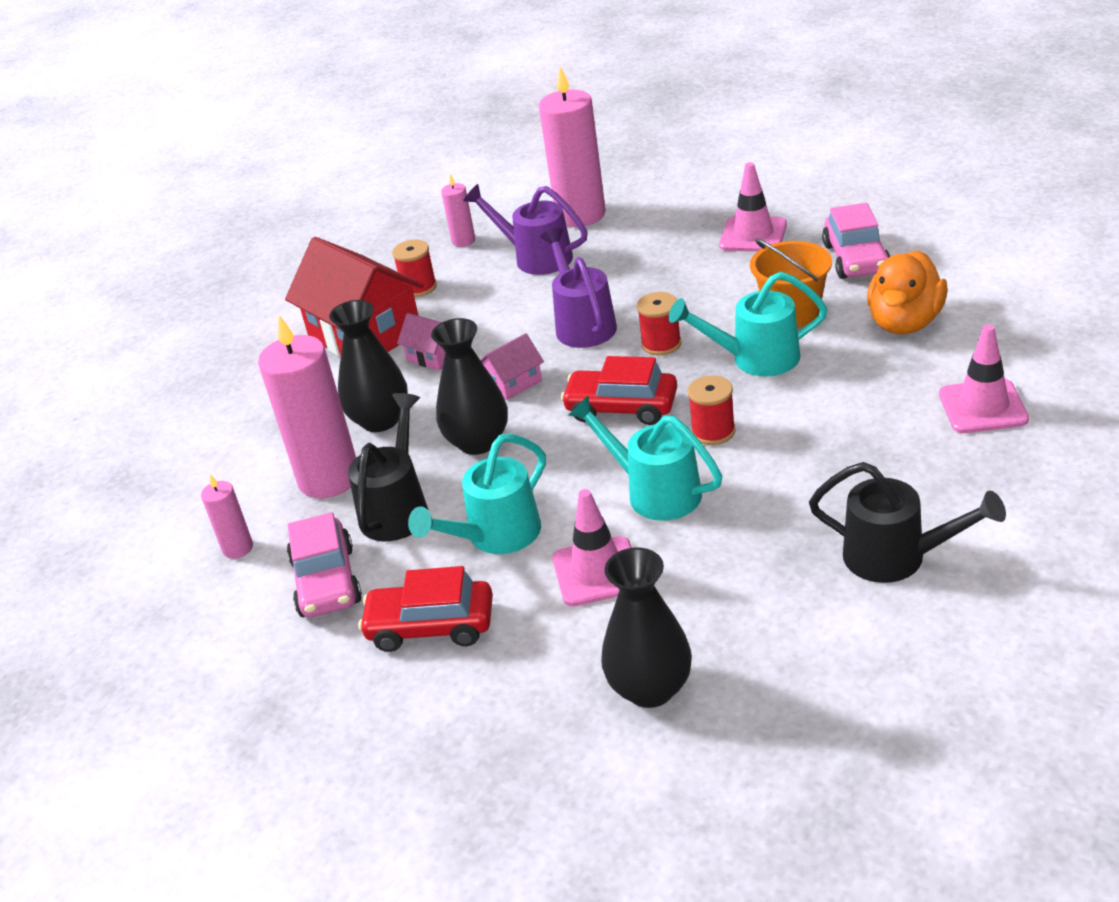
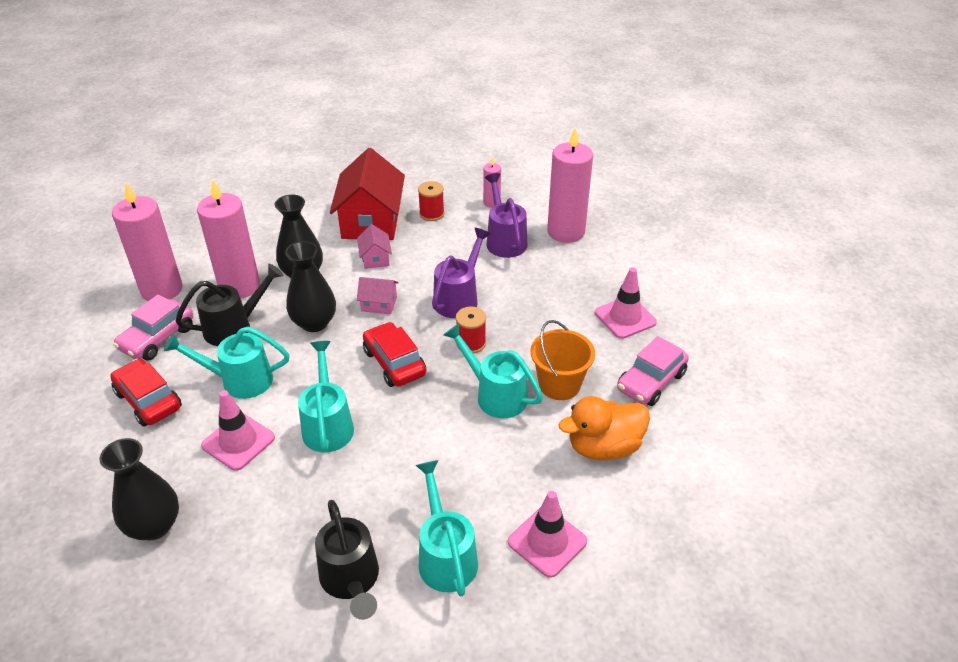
camera: 40 degrees right, 5 degrees up
(238, 548) = (162, 290): pink candle -> pink candle, size x2.11
(713, 431) = (406, 417): red spool -> none
(932, 479) = (445, 556): none -> turquoise watering can

